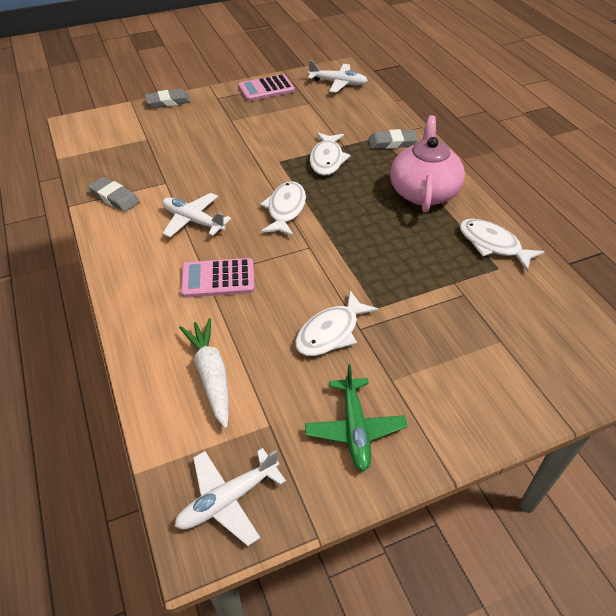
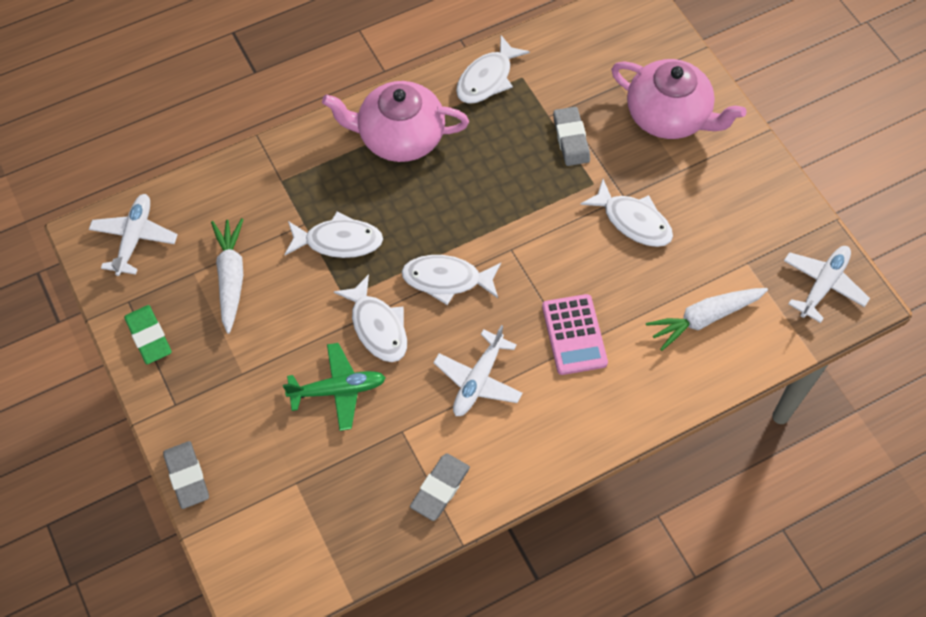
camera: 95 degrees left, 15 degrees up
(227, 500) = (823, 285): white plane -> white plane turned 105 degrees counterclockwise
(252, 175) = (377, 326): none -> white fish
(266, 89) = (149, 336): pink calculator -> green eraser
(303, 116) = (231, 277): none -> white carrot
(355, 429) = (738, 197): green plane -> green plane (338, 390)
(392, 142) = (296, 168): grey eraser -> grey eraser (571, 139)
(464, 379) = (669, 116): none -> pink teapot

